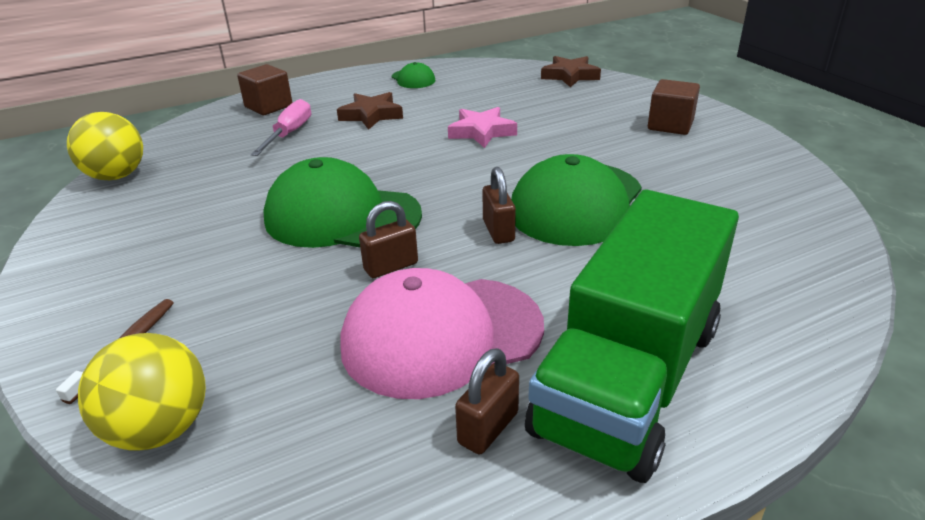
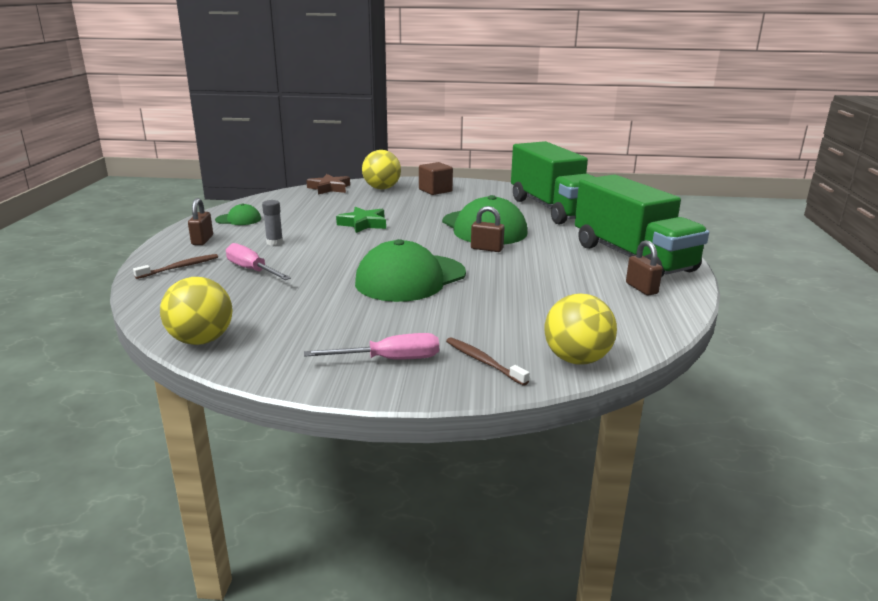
camera: 60 degrees left, 10 degrees down
(108, 282) = (389, 360): none -> pink screwdriver
(268, 106) = (180, 267): brown cube -> brown toothbrush
(371, 115) = (274, 242): brown star -> grey glue stick
(391, 267) = (488, 278): brown padlock -> brown padlock (202, 240)
(441, 335) = (565, 281): pink cap -> none
(481, 132) = (363, 224): pink star -> green star
(619, 97) = (382, 188): none -> yellow ball
(752, 228) = (553, 209): none -> green truck

